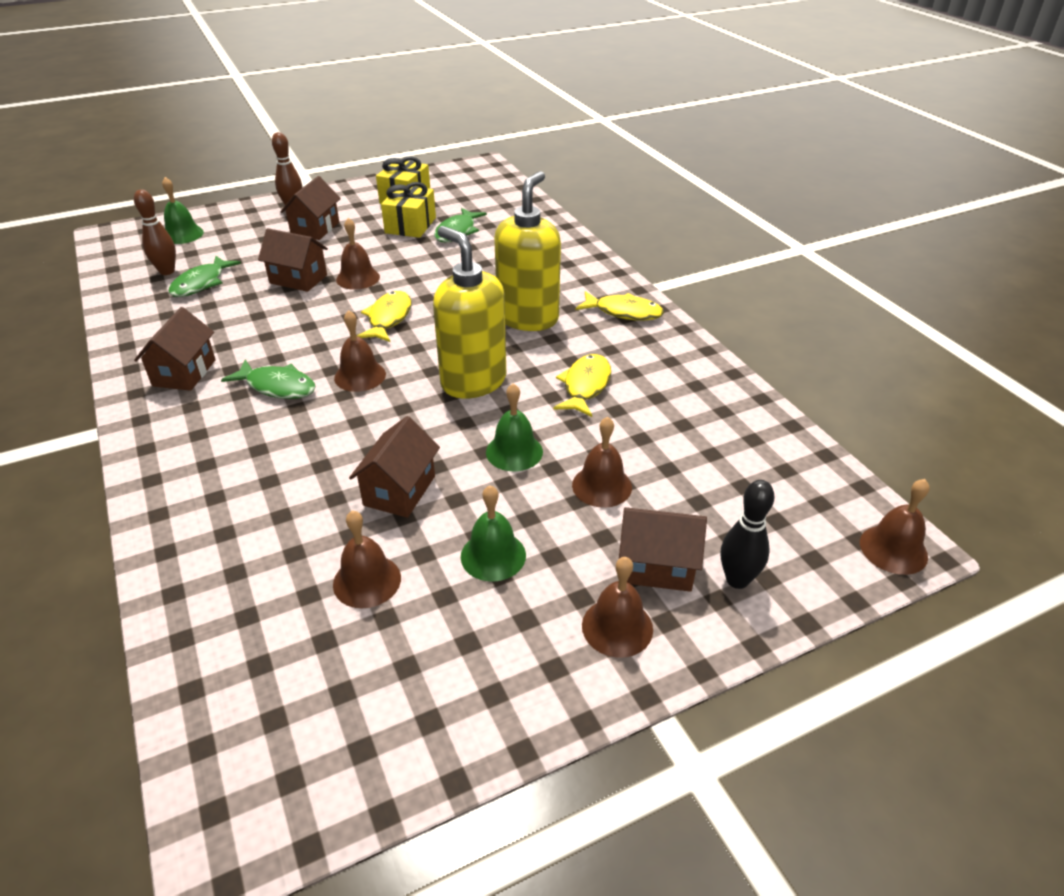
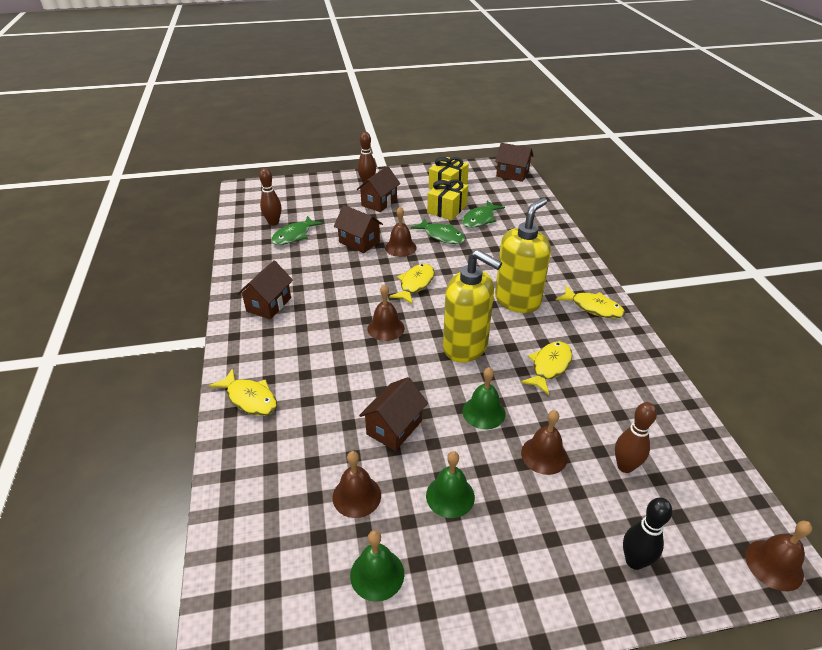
camera: 15 degrees right, 0 degrees up
(182, 234) = (289, 195): green bell -> green bell (377, 574)
(184, 492) = (250, 398): none -> yellow fish
(277, 386) = (328, 326): green fish -> green fish (442, 236)
(473, 381) = (465, 347): yellow soap dispenser -> yellow soap dispenser turned 150 degrees clockwise
(617, 627) = (530, 578): brown bell -> none
(656, 566) = (572, 534): brown house -> brown house (512, 174)
(702, 479) = (625, 466): none -> brown bowling pin

